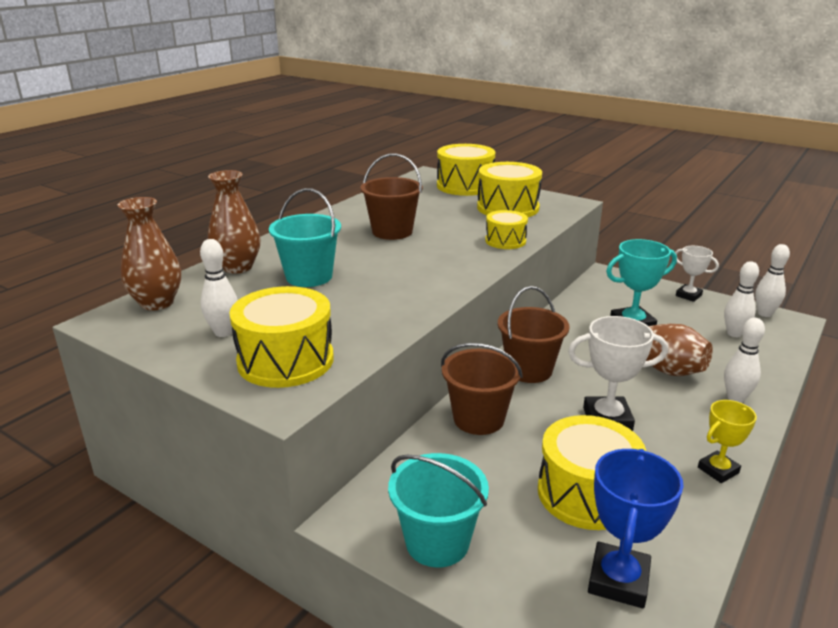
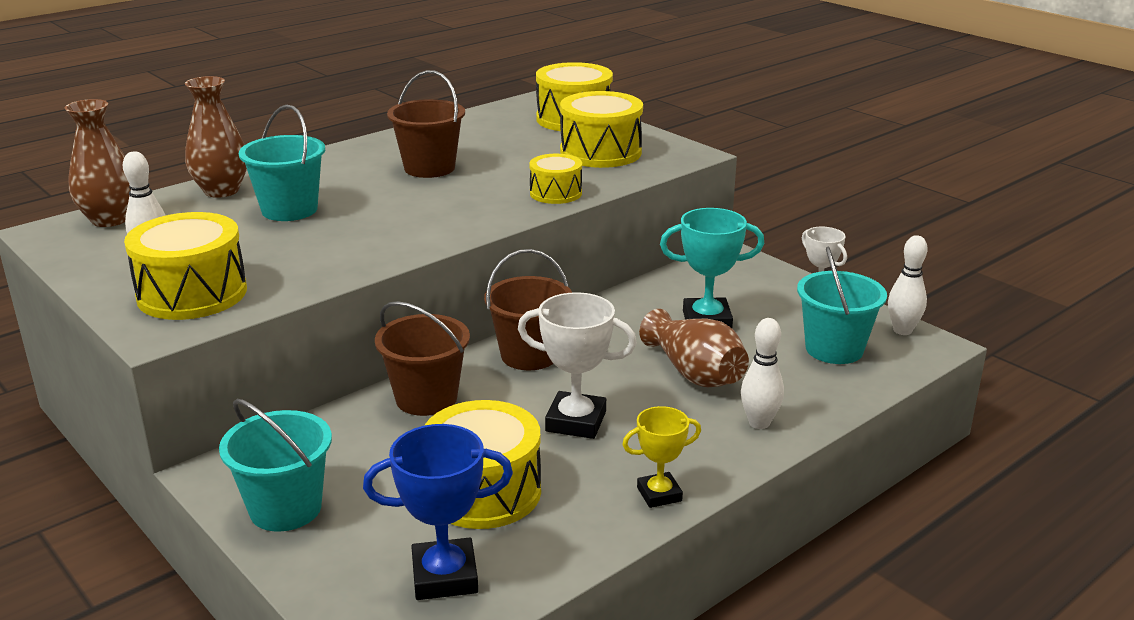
camera: 15 degrees right, 0 degrees up
(618, 580) = (444, 576): blue trophy -> blue trophy turned 45 degrees clockwise
(734, 334) = (834, 349): white bowling pin -> turquoise bucket

